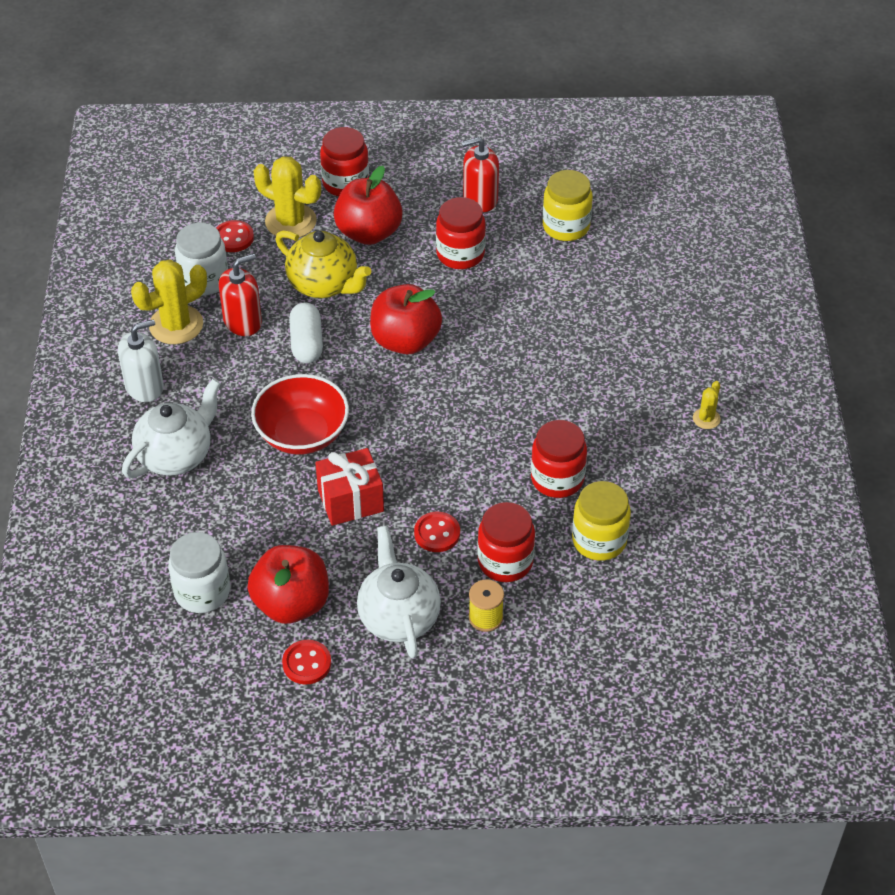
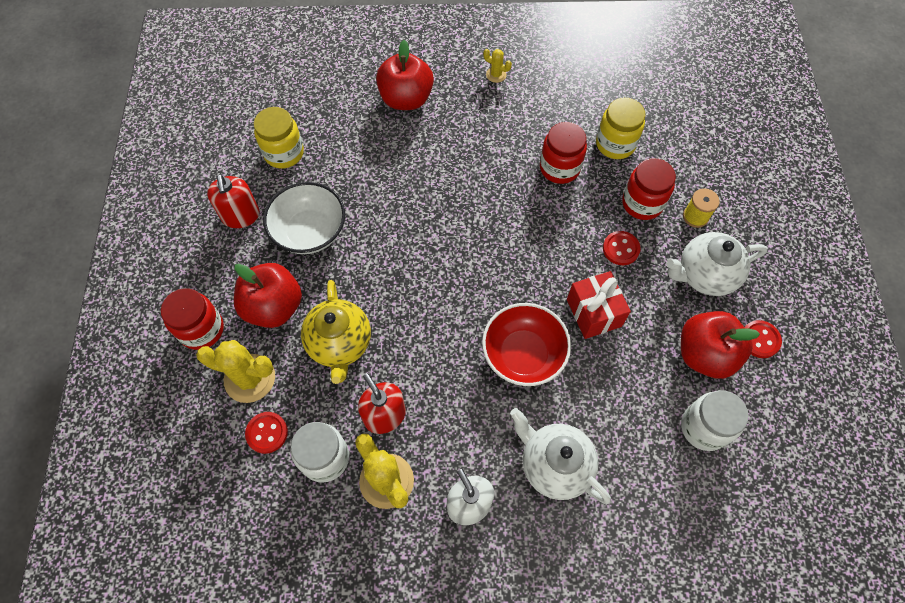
camera: 90 degrees left, 15 degrees up
(290, 221) = (249, 378): yellow cactus -> yellow cactus turned 75 degrees clockwise
(307, 343) = (414, 355): white capsule -> none
(324, 285) = (340, 344): yellow teapot -> yellow teapot turned 135 degrees clockwise
(405, 341) = (413, 274): red apple -> red apple (406, 99)
(460, 254) = (310, 231): red jar -> white bowl

